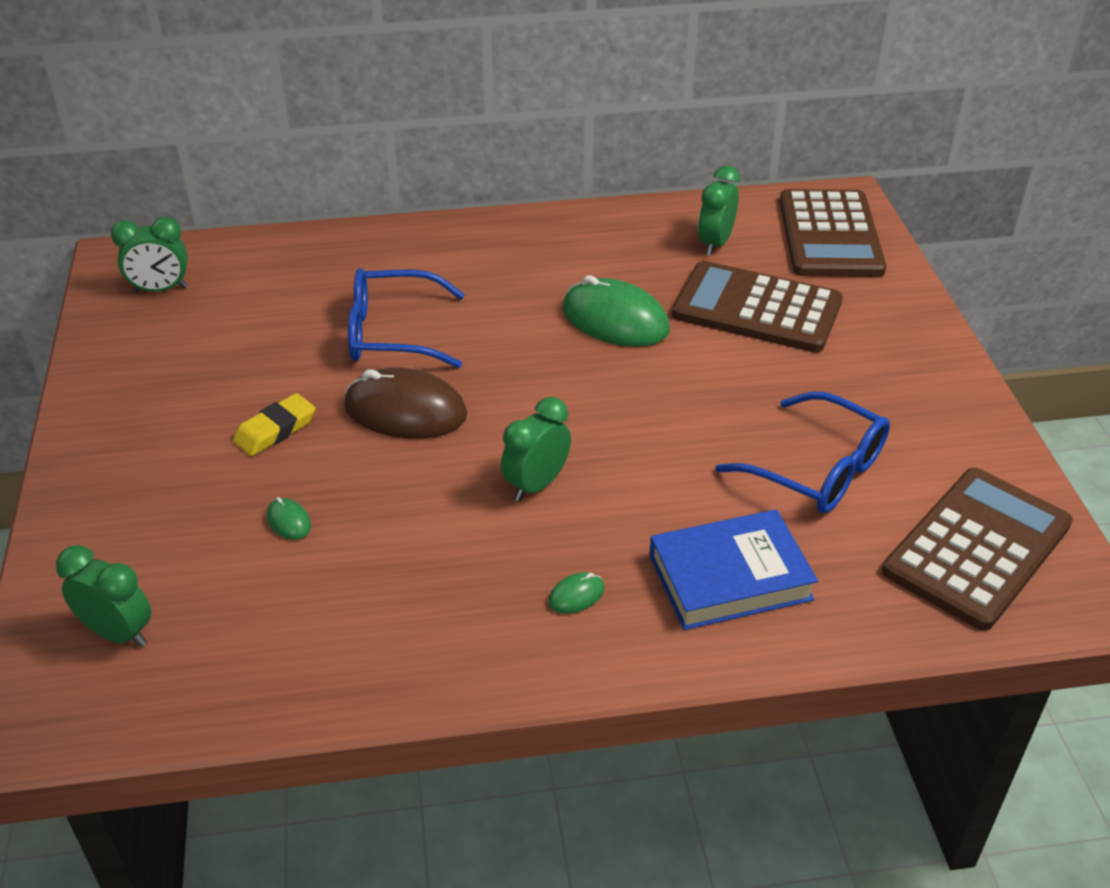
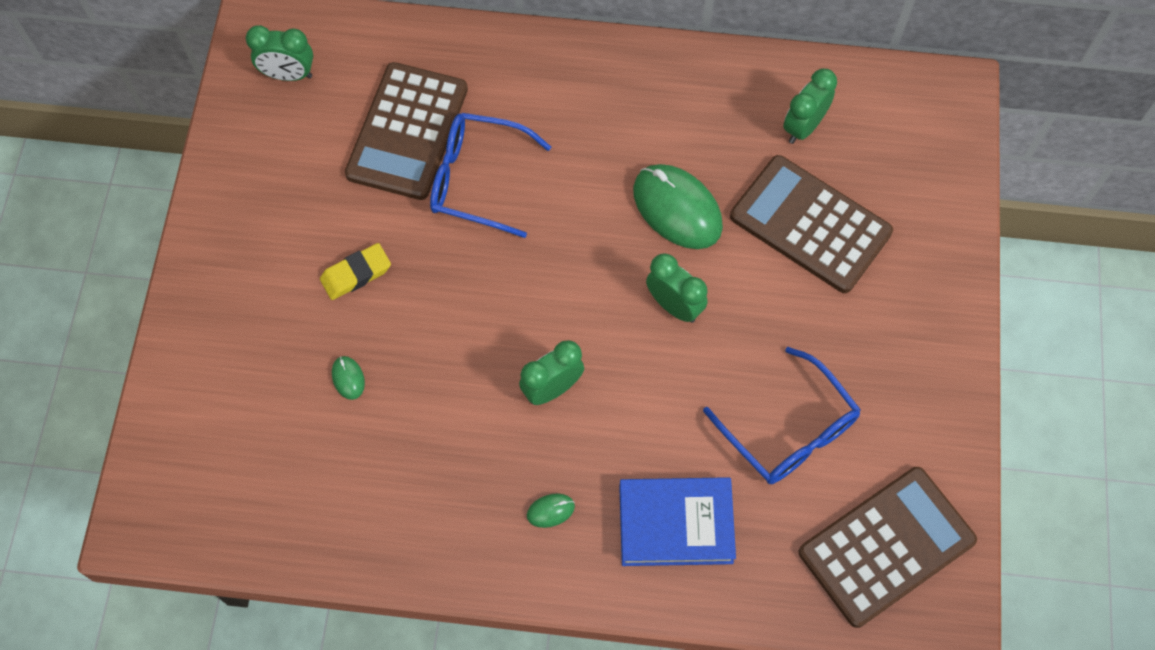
camera: 15 degrees right, 25 degrees up
(118, 633) = (204, 458): green clock -> green clock (674, 306)
(405, 411) = (466, 278): brown mouse -> none
(830, 235) = (918, 140): brown calculator -> brown calculator (407, 131)

